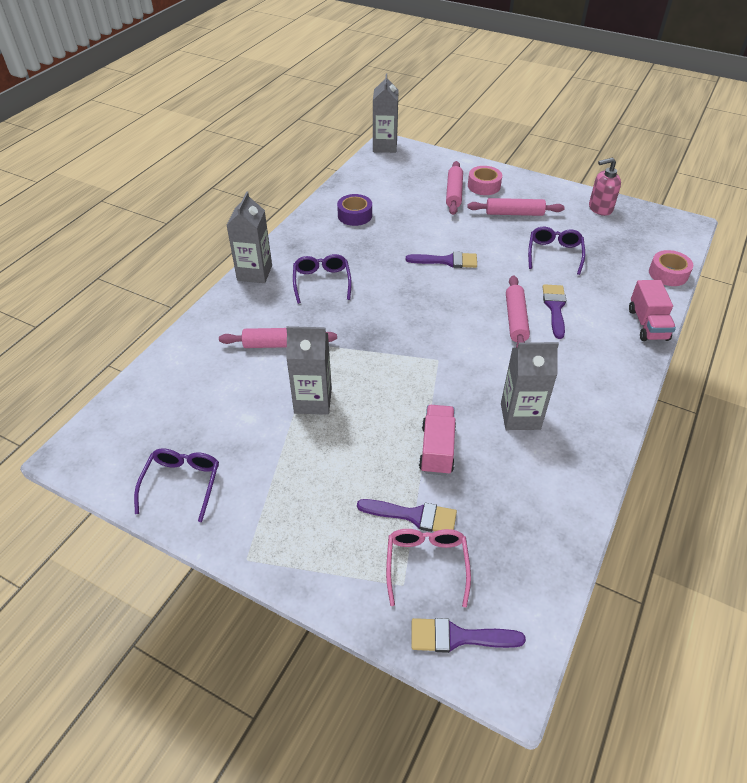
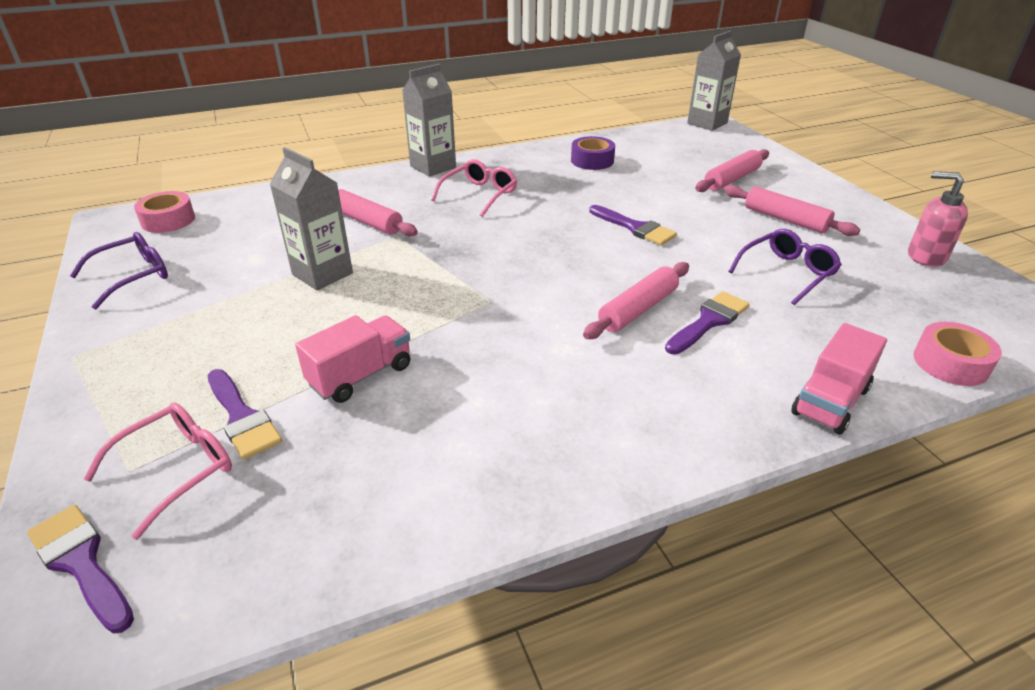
camera: 40 degrees right, 10 degrees down
(322, 282) = (480, 194): purple glasses -> pink glasses
(484, 186) = (780, 185): pink tape -> pink tape (168, 220)
(520, 416) = (498, 399): grey carton -> none

